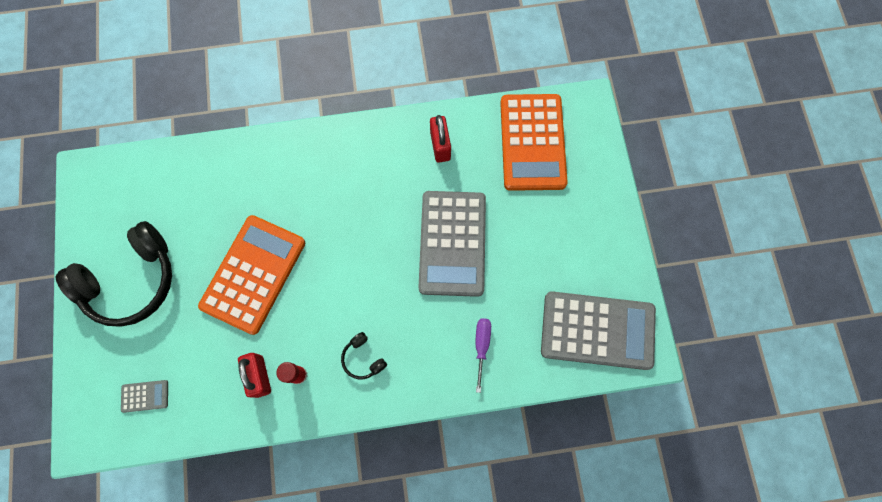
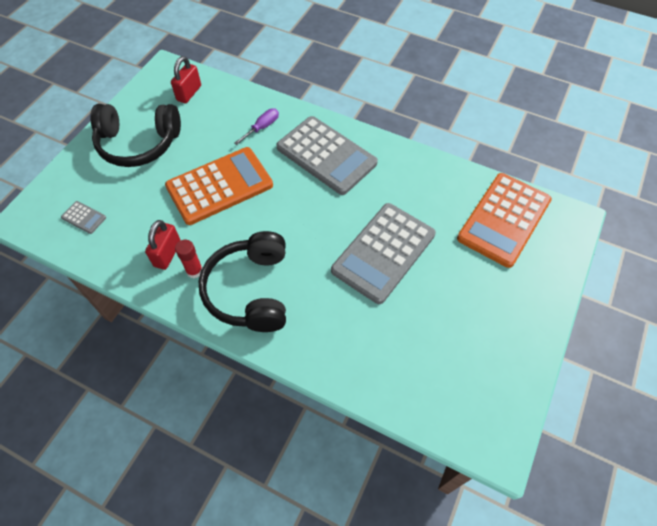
camera: 35 degrees right, 15 degrees down
(363, 358) = (250, 290): black headphones -> black headphones, size x2.37
(440, 146) = (424, 181): red padlock -> red padlock (189, 93)
(481, 346) = (351, 342): purple screwdriver -> purple screwdriver (262, 127)
(597, 330) = (463, 396): grey calculator -> grey calculator (326, 155)

